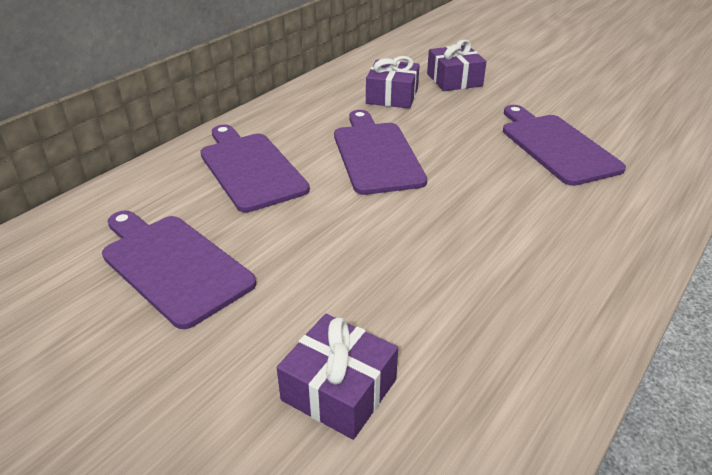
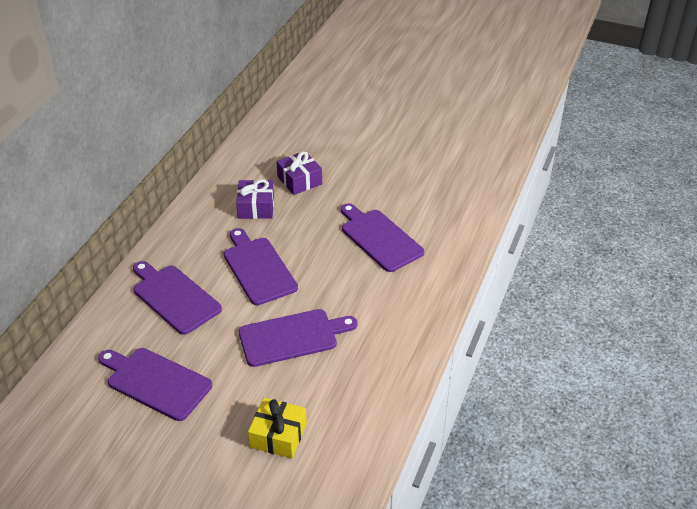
camera: 15 degrees left, 5 degrees up
(339, 390) = (278, 435): purple gift -> yellow gift
(403, 242) = (292, 337): none -> purple cutting board

